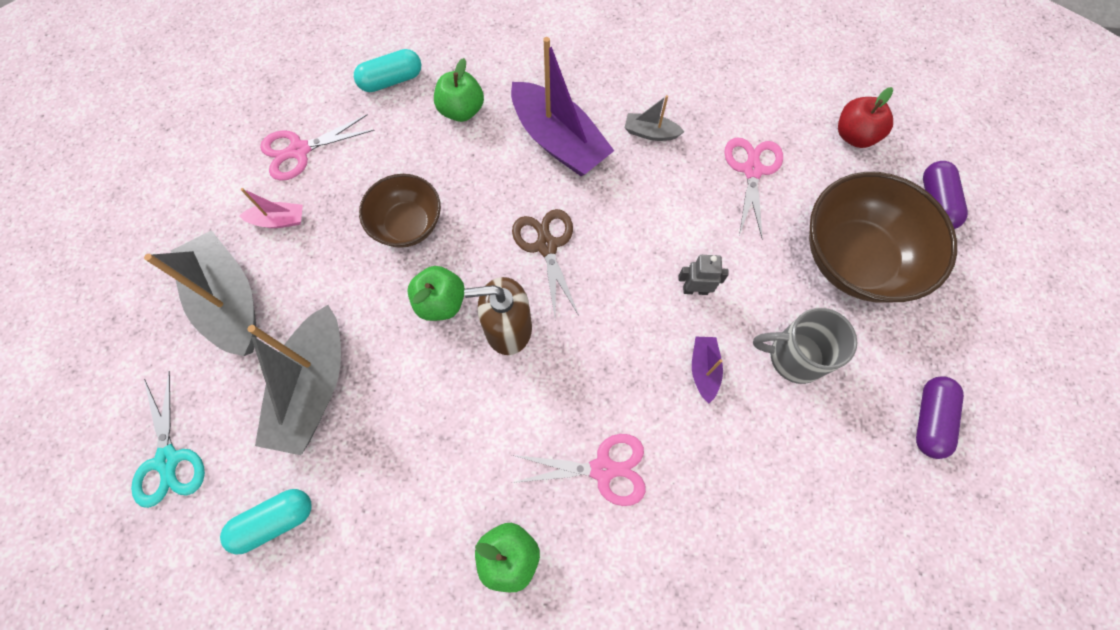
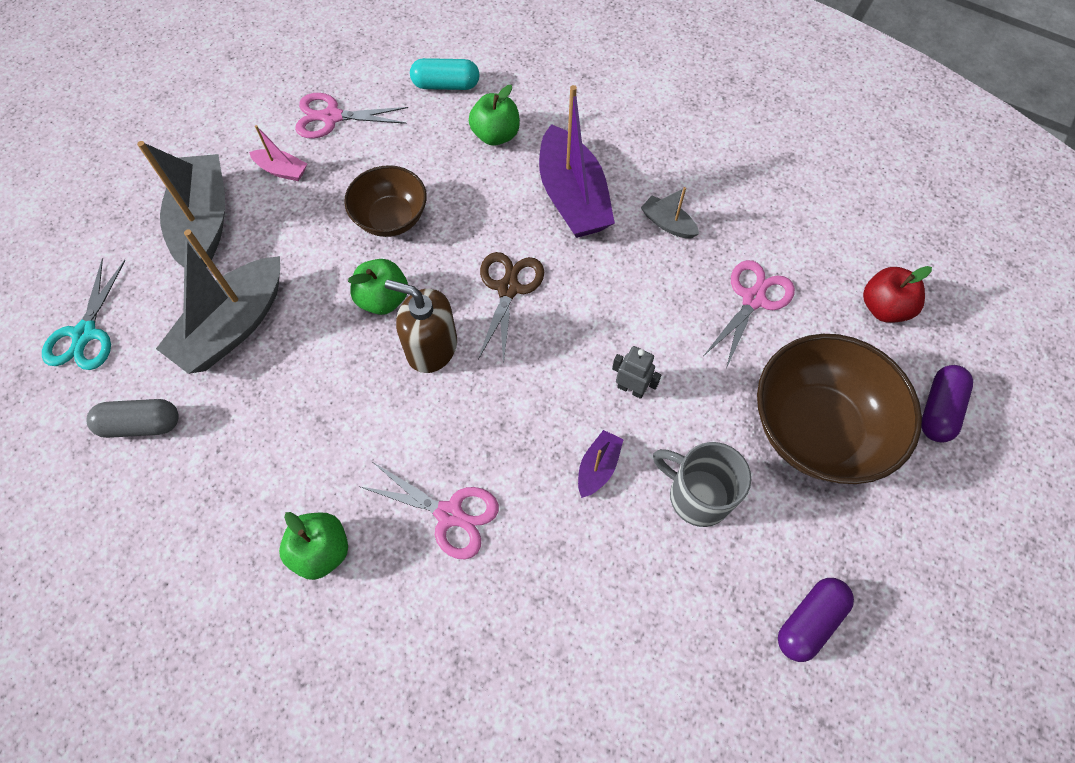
camera: 25 degrees right, 5 degrees down
(275, 521) = (141, 424): turquoise capsule -> grey capsule

